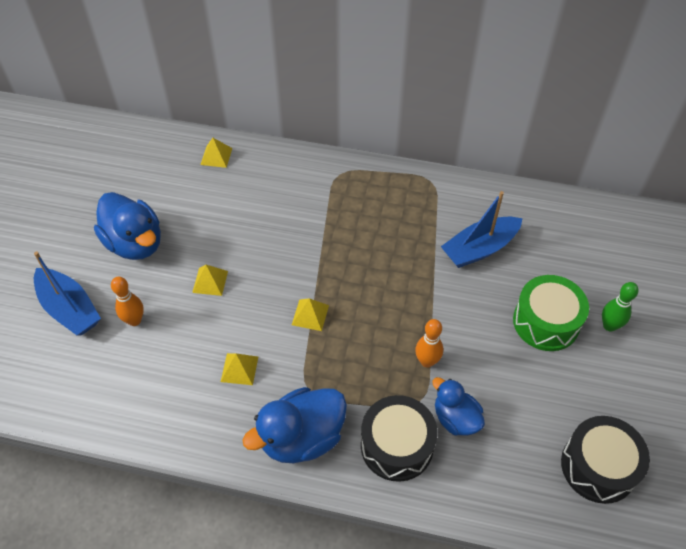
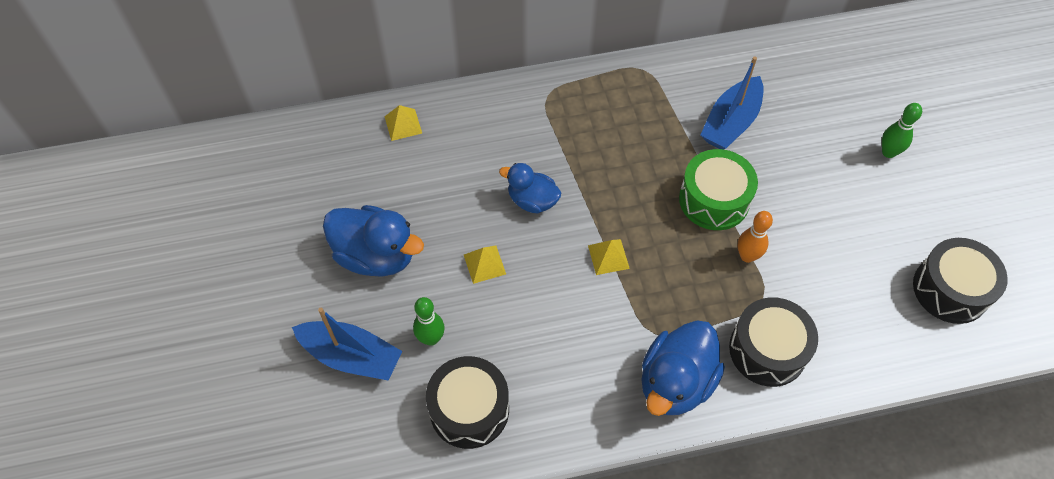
camera: 25 degrees left, 5 degrees up
(128, 386) = (469, 409): none -> black drum
(134, 320) = (431, 338): orange bowling pin -> green bowling pin
(239, 369) = (572, 342): yellow pyramid -> none
(455, 418) = (805, 300): blue duck -> blue duck (532, 201)
(546, 322) = (832, 172): green drum -> green drum (714, 200)

